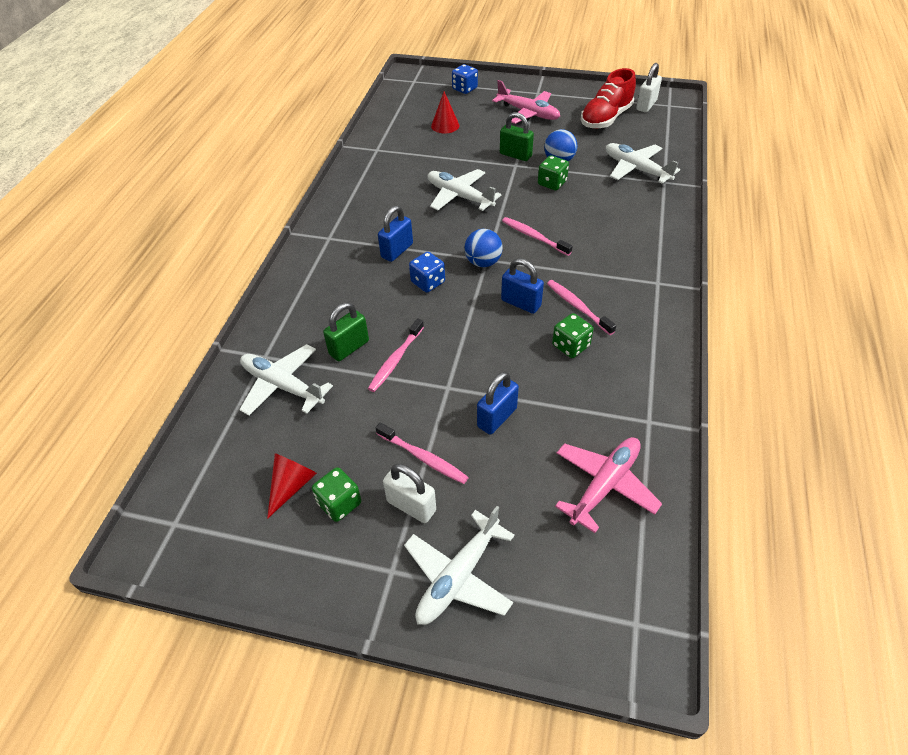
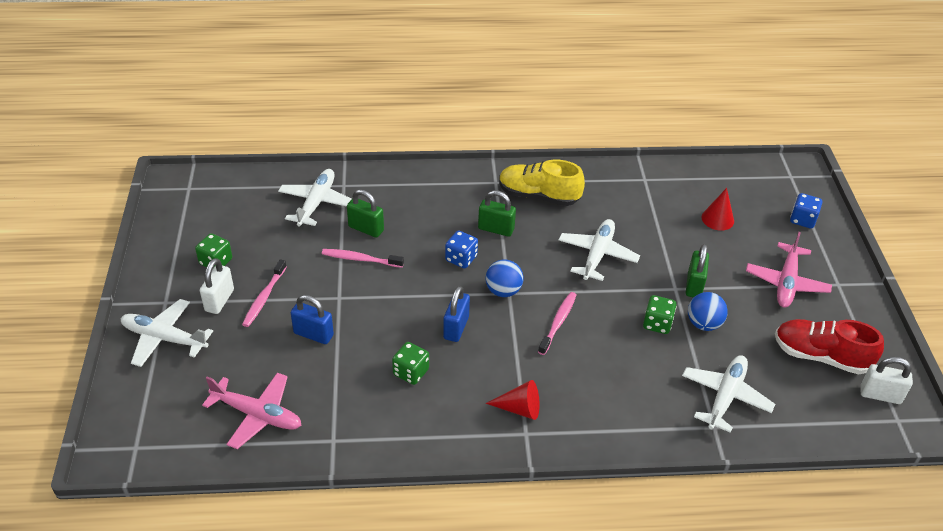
camera: 70 degrees right, 5 degrees down
(291, 486) = (227, 233): red cone -> red cone (519, 408)
(364, 214) = (538, 196): none -> yellow shoe
(397, 251) = (496, 229): blue padlock -> green padlock
(578, 307) = (465, 371): pink toothbrush -> none

